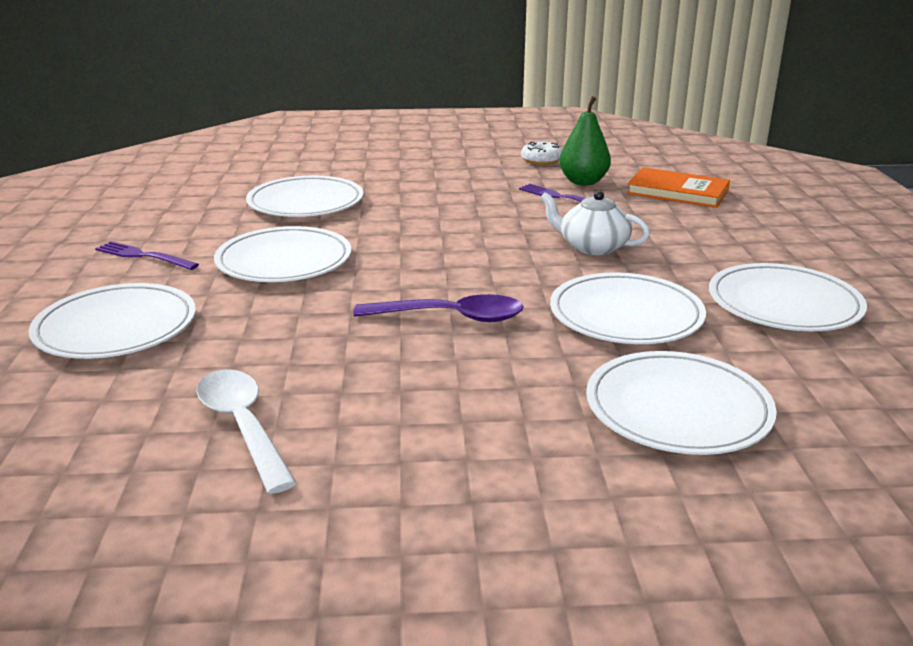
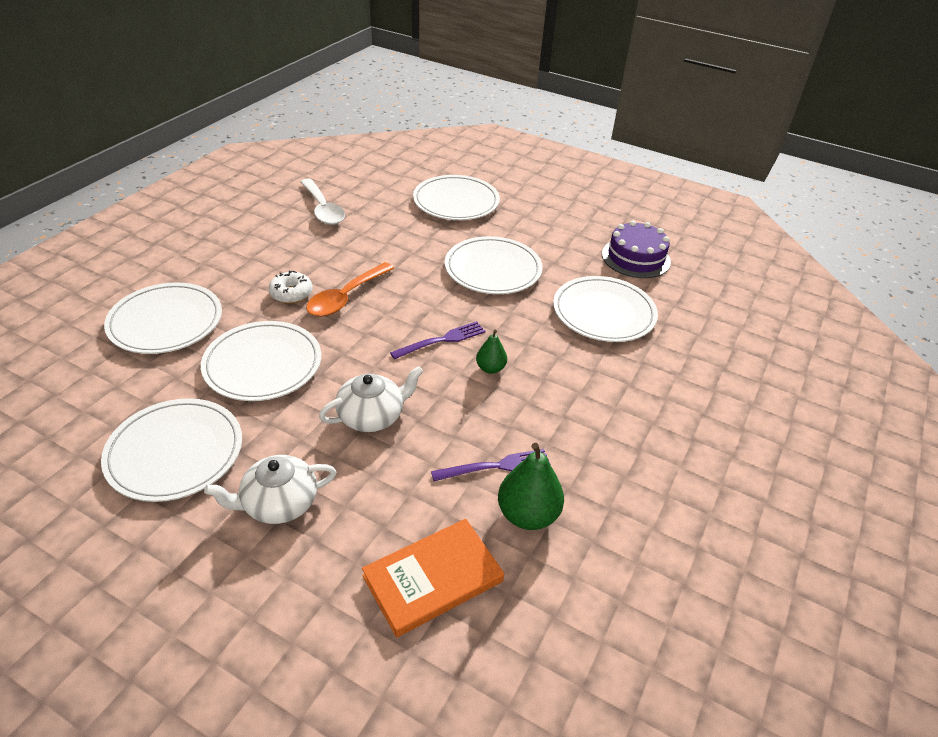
camera: 120 degrees right, 15 degrees up
(142, 256) = (549, 227): purple fork -> purple fork (442, 340)
(178, 207) = (636, 258): none -> purple cake
(243, 426) = (323, 209): white spoon -> white spoon turned 60 degrees clockwise
(451, 317) = (346, 297): purple spoon -> orange spoon
(457, 223) = (490, 368): none -> green pear
(541, 160) = (628, 525): white donut -> white donut (291, 293)
(730, 247) = (279, 503): none -> white teapot

